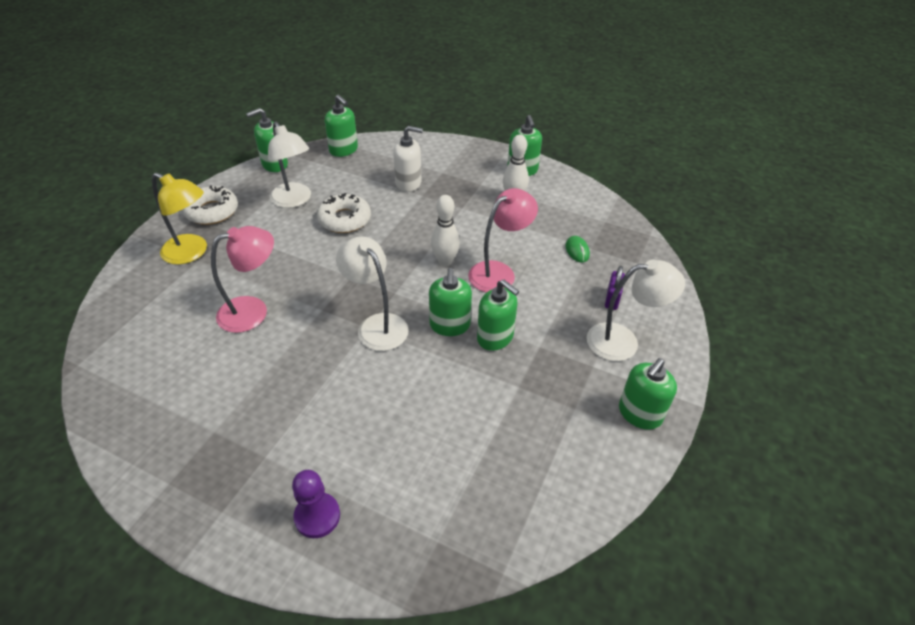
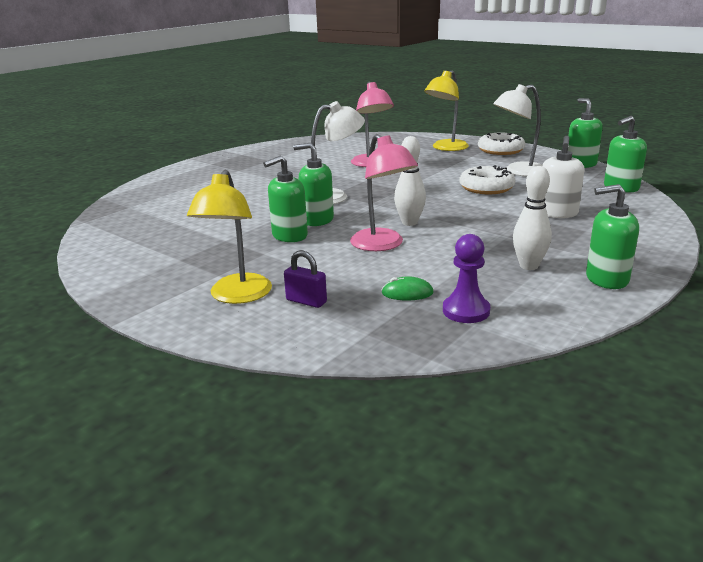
camera: 105 degrees right, 20 degrees down
(317, 516) = (183, 181): purple pawn -> purple pawn (466, 311)
(623, 341) = (237, 296): white lamp -> yellow lamp
(639, 414) = (142, 288): green soap dispenser -> none

